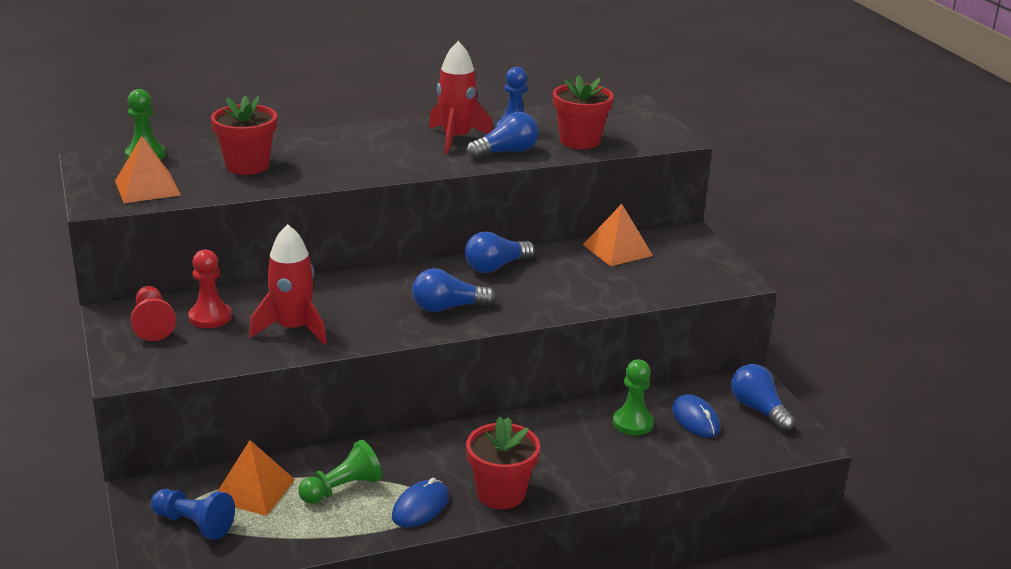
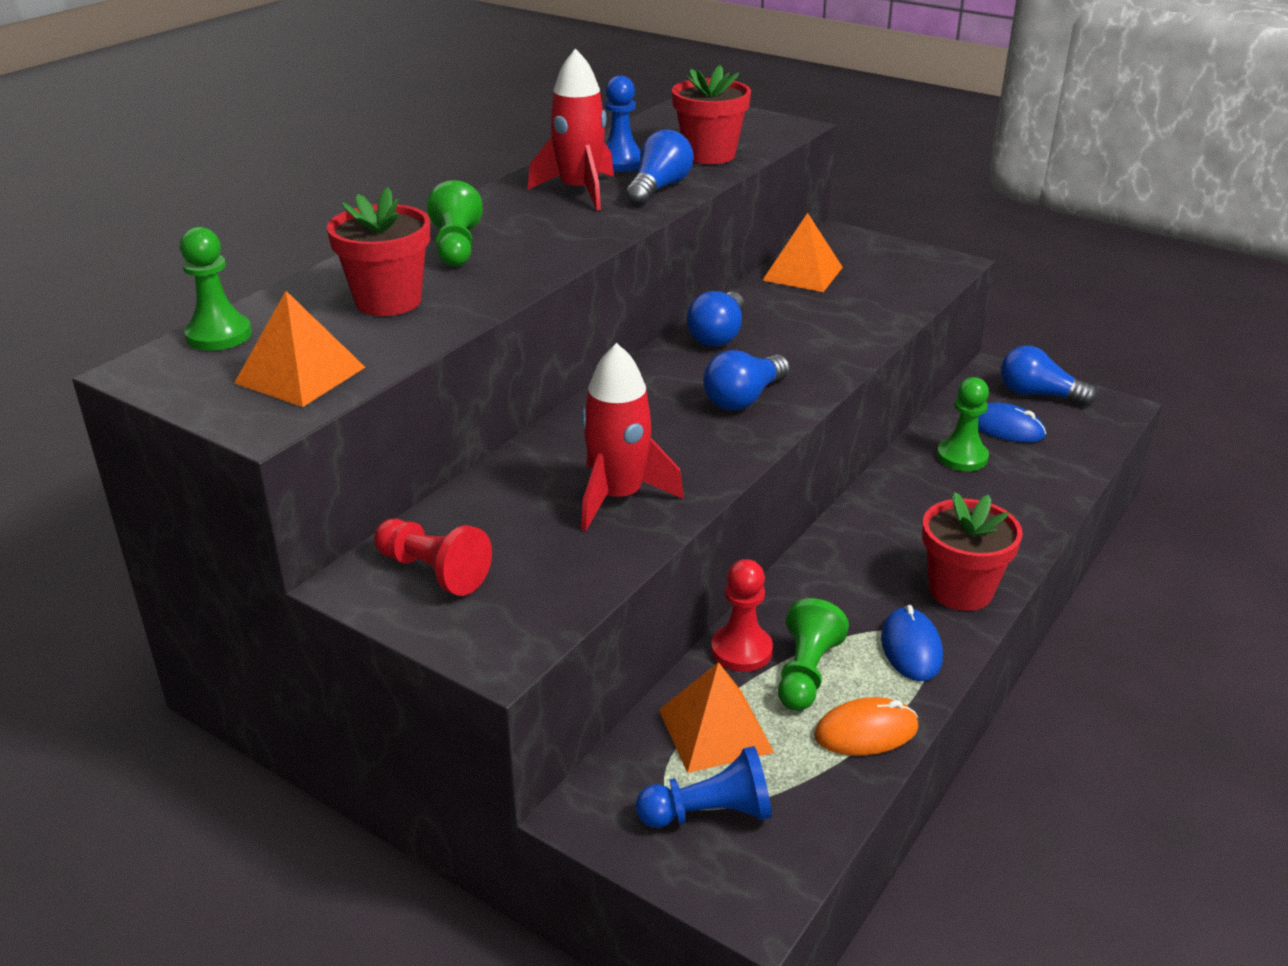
camera: 35 degrees left, 5 degrees up
(210, 317) = (495, 528): red pawn -> red pawn (741, 650)
(328, 532) = (866, 731): none -> orange mouse
(331, 149) = (456, 247): none -> green pawn

